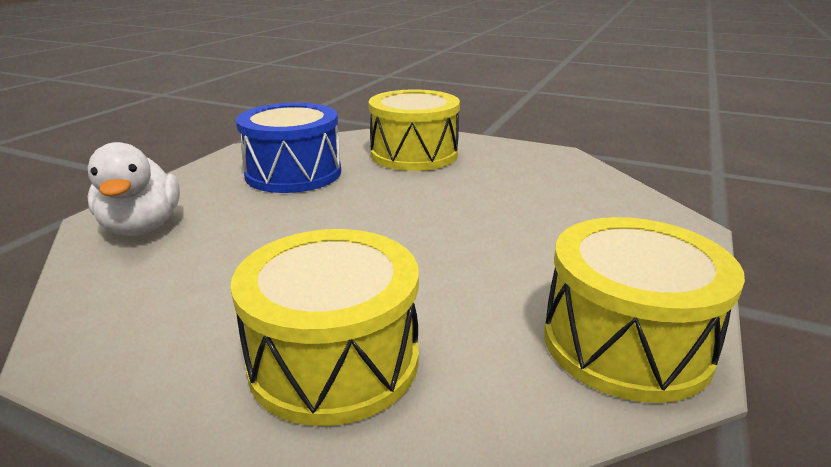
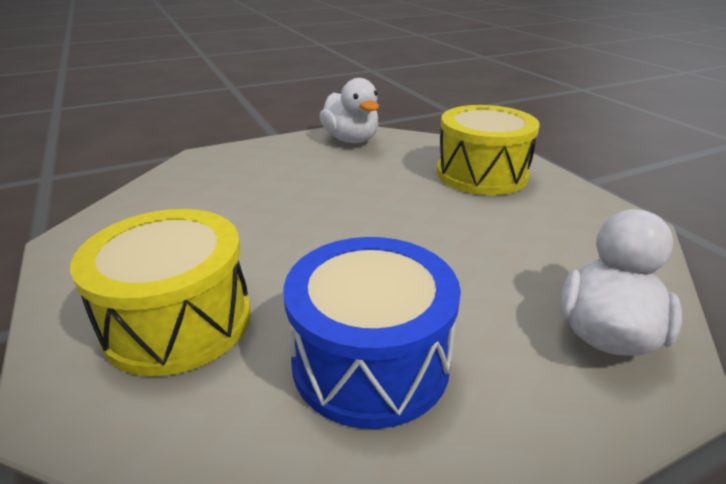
camera: 140 degrees left, 5 degrees up
(626, 343) = (351, 140): yellow drum -> white duck

